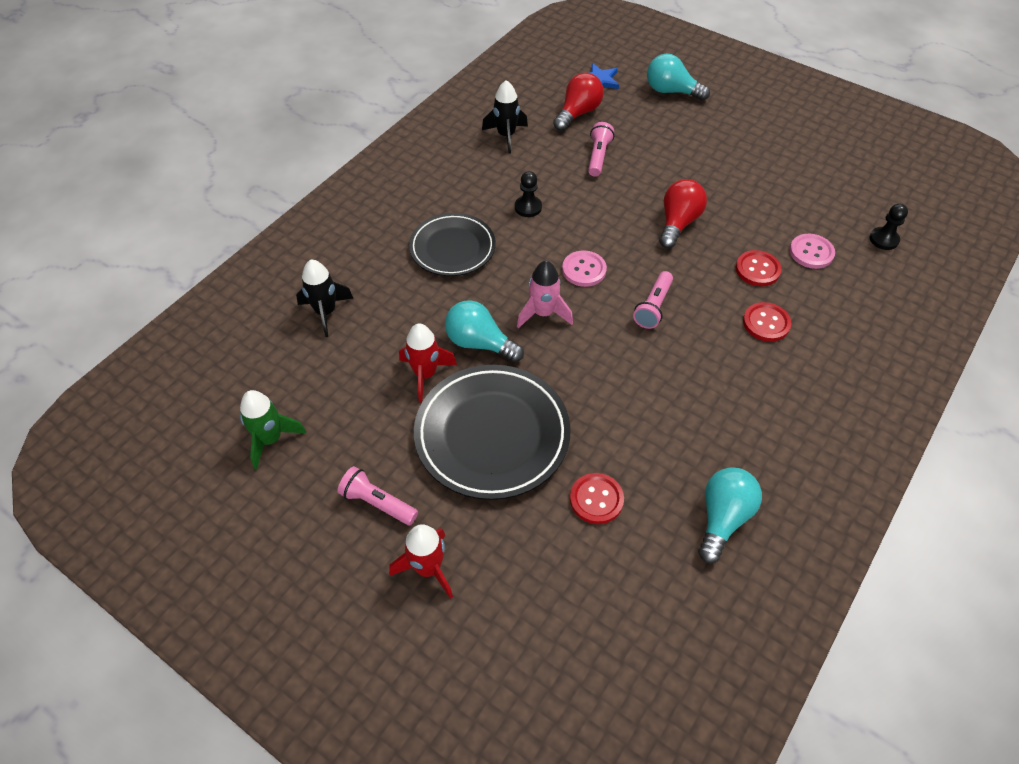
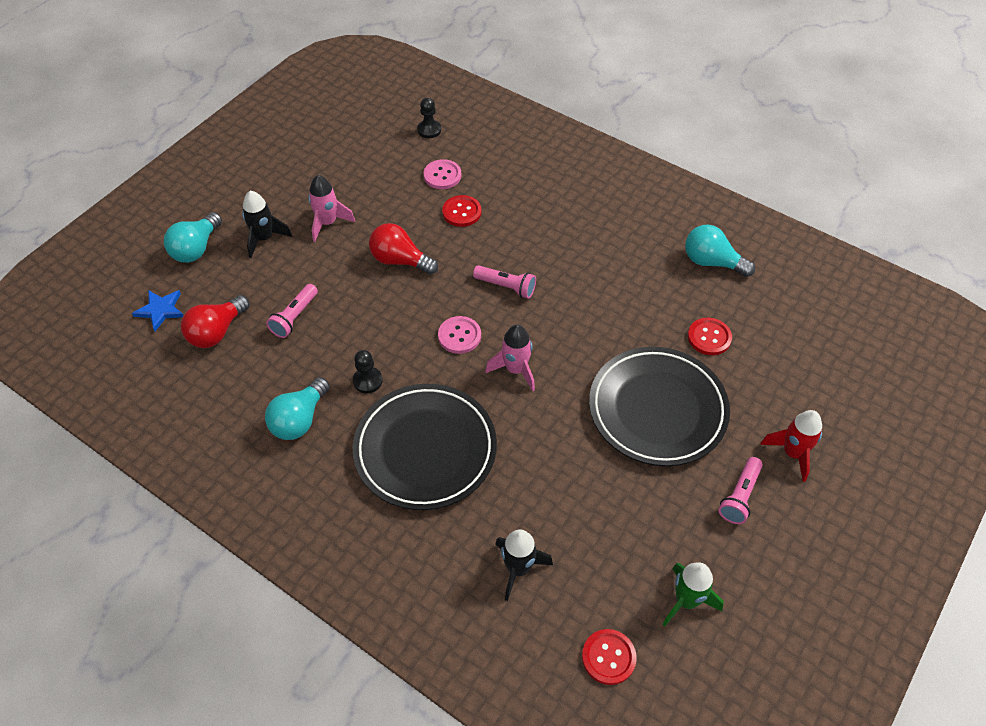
camera: 90 degrees left, 0 degrees up
(425, 374) = (595, 466): red rocket -> none
(452, 248) = (425, 449): black plate -> black plate, size x1.52
(479, 343) = (554, 421): turquoise light bulb -> turquoise light bulb (299, 420)
(506, 136) = (245, 401): black rocket -> black rocket (264, 238)
(578, 113) = (217, 332): red light bulb -> red light bulb turned 90 degrees counterclockwise
(598, 157) = (294, 317): pink flashlight -> pink flashlight turned 75 degrees counterclockwise
(719, 169) = (328, 223): none -> pink rocket
(766, 323) = (523, 214): red button -> red button (608, 657)

